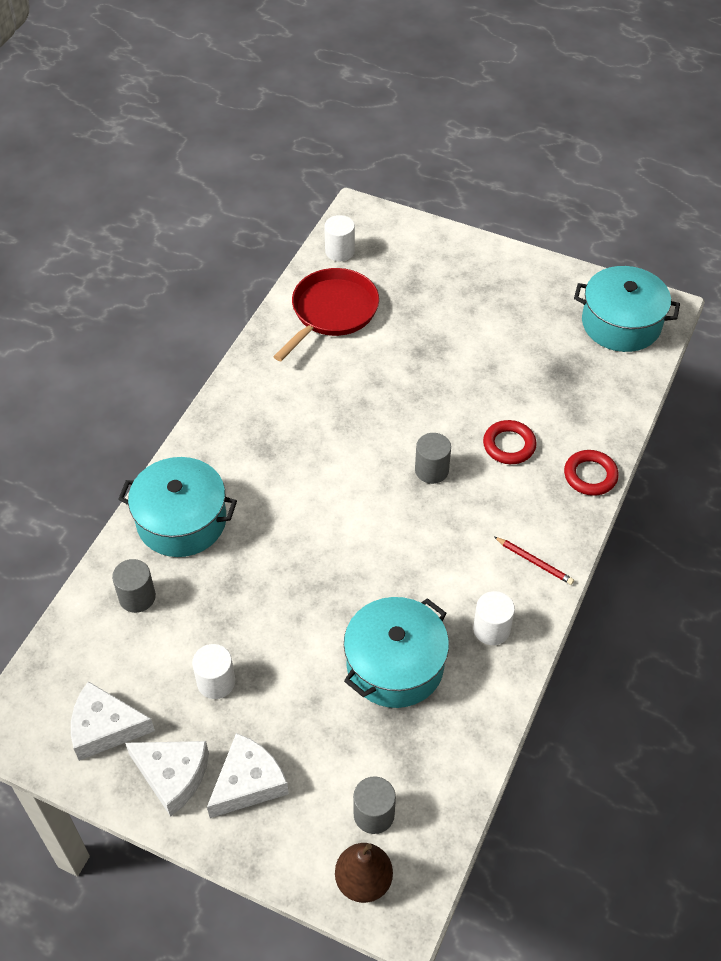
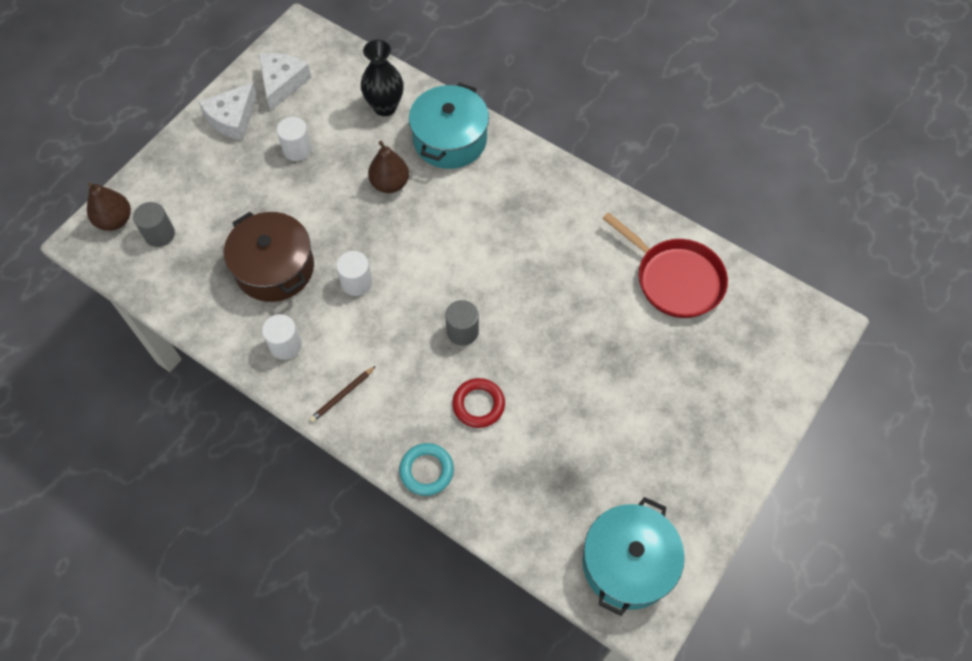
camera: 100 degrees right, 10 degrees up
(137, 597) = (385, 107): grey cylinder -> black vase
(248, 782) = (211, 161): white cheese -> none
(254, 570) = (390, 184): none -> brown pear
(340, 251) = (763, 299): white cylinder -> white cylinder (356, 282)
(395, 665) = (274, 268): turquoise pot -> brown pot
(534, 562) = (342, 395): red pencil -> brown pencil
(590, 475) = (426, 471): red ring -> turquoise ring

